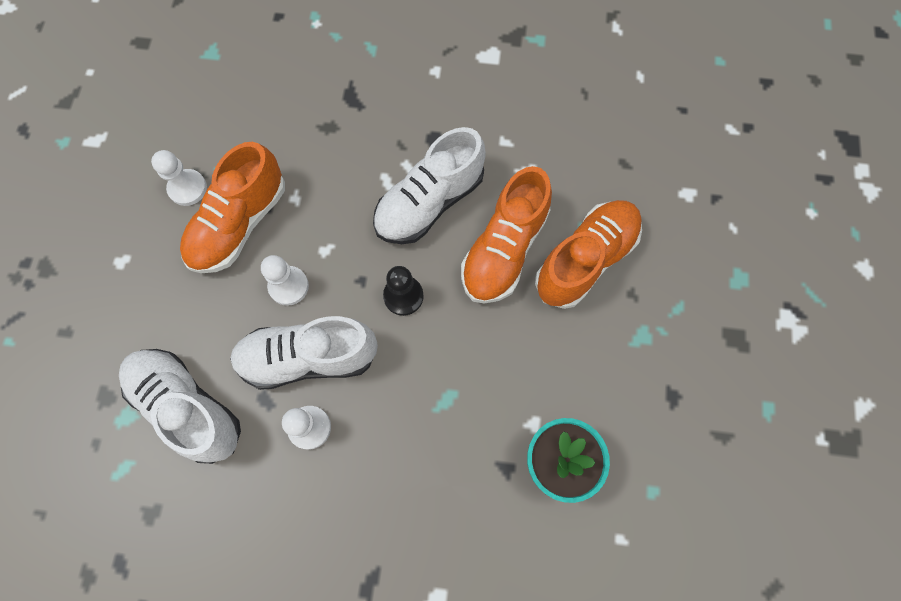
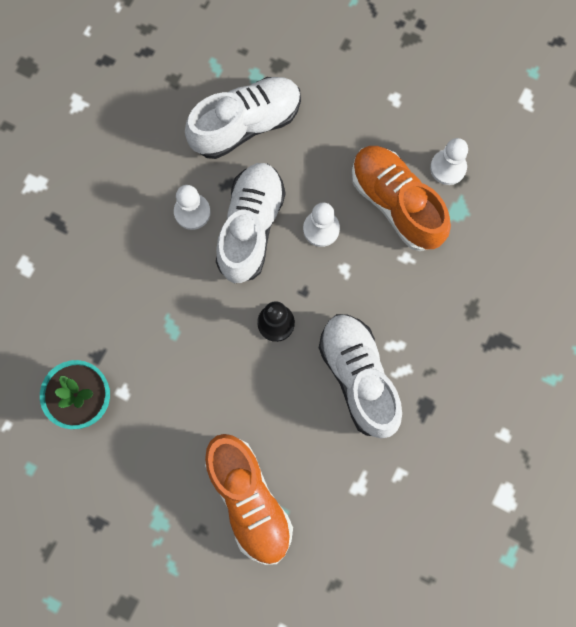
camera: 110 degrees right, 5 degrees up
(504, 249) = (287, 429): orange shoe -> none

